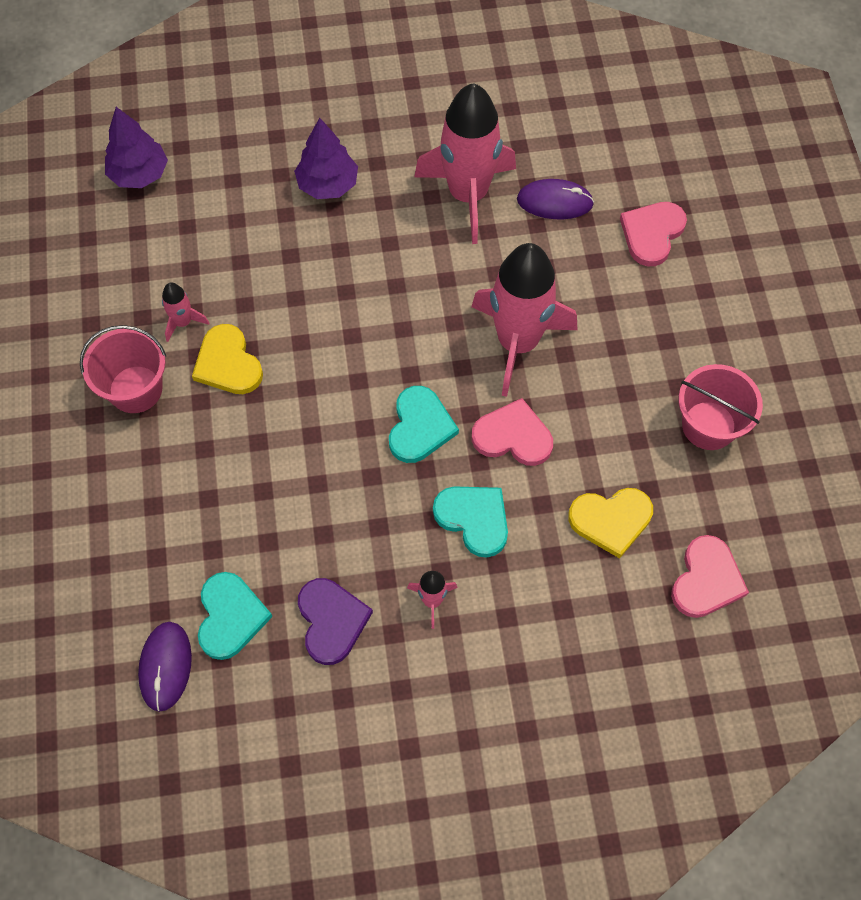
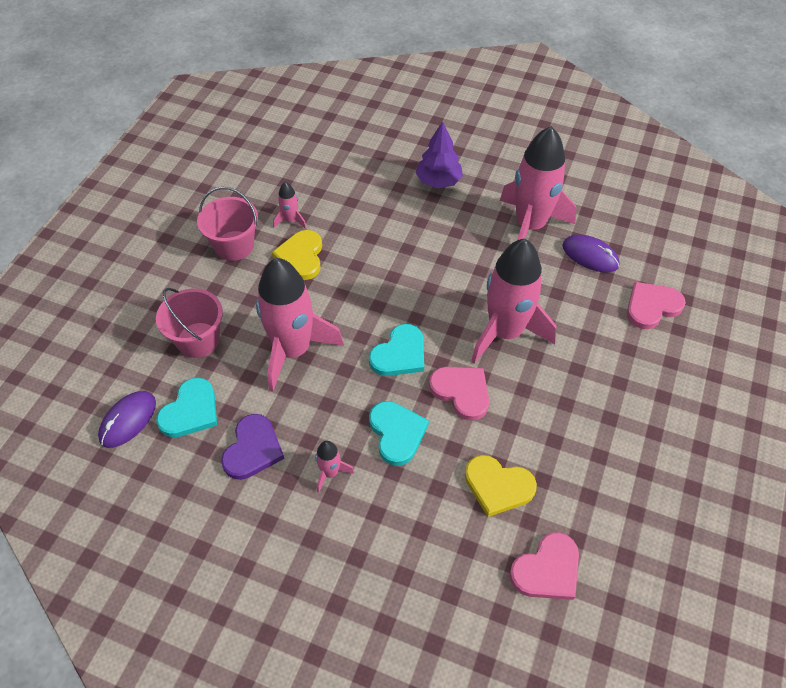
camera: 30 degrees right, 10 degrees down
(139, 174) = (325, 128): purple tree -> none
(298, 484) = (293, 350): none -> pink rocket
(708, 425) = (617, 457): pink bucket -> pink bucket (198, 340)

